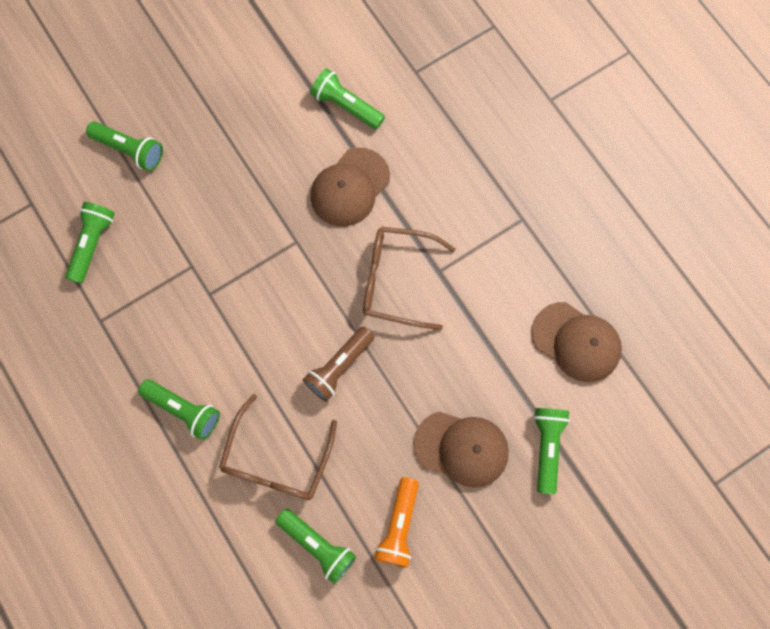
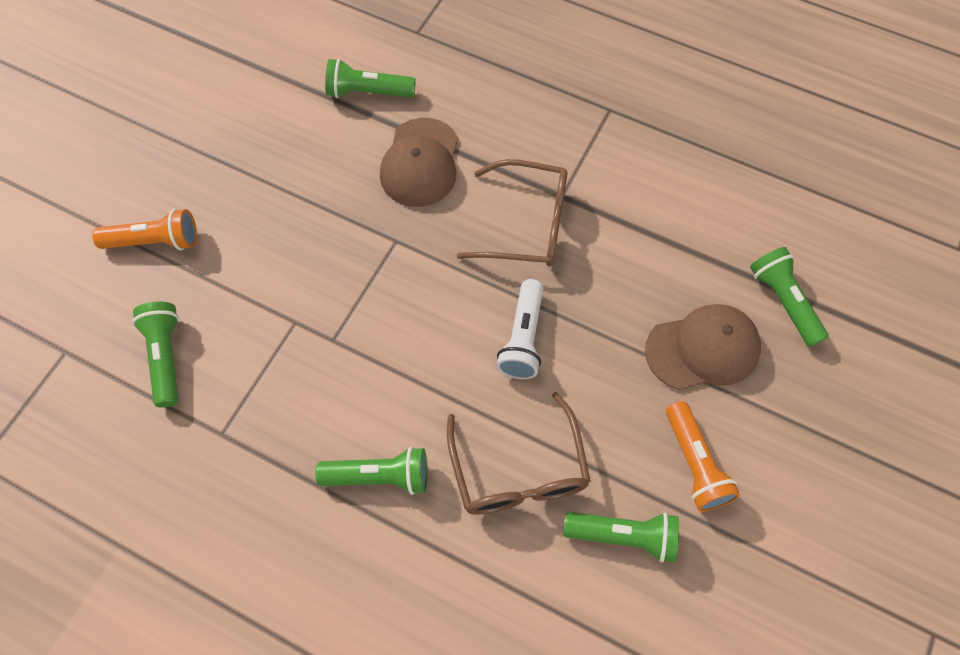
camera: 30 degrees left, 10 degrees down
(130, 150) = (155, 241): green flashlight -> orange flashlight
(339, 367) = (523, 338): brown flashlight -> white flashlight
(397, 280) = (526, 224): brown glasses -> brown glasses turned 150 degrees counterclockwise
(576, 342) = (739, 191): brown cap -> none

